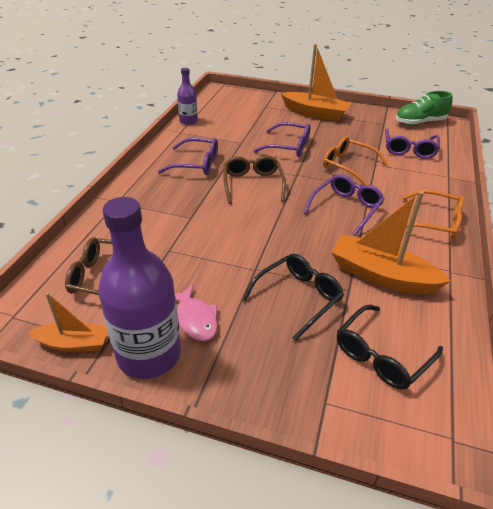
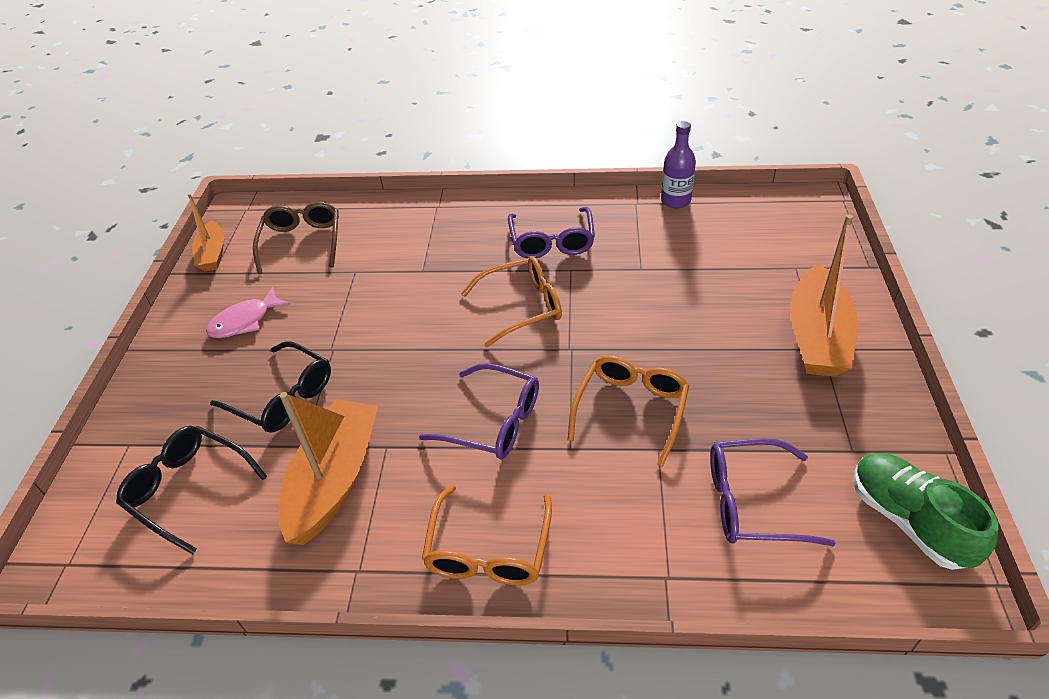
camera: 80 degrees right, 5 degrees up
(149, 354) = (198, 303): purple bottle -> none
(252, 184) = (521, 307): brown glasses -> orange glasses
(288, 147) = (658, 323): purple glasses -> none

